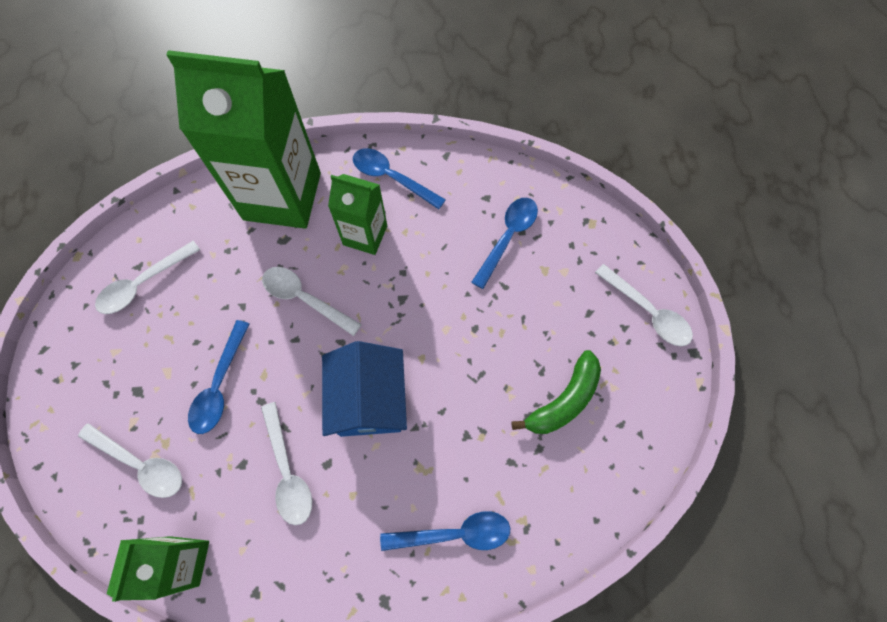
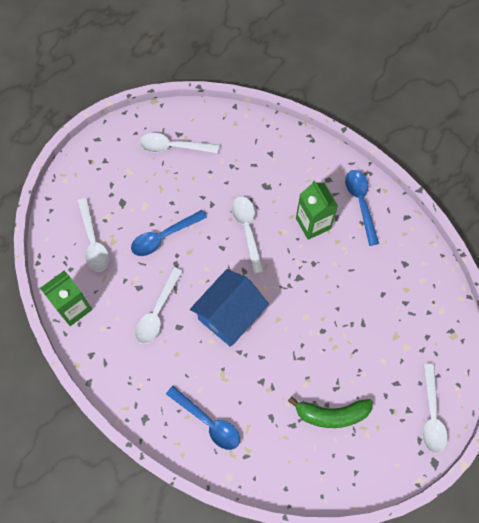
camera: 45 degrees right, 0 degrees up
(282, 196) = (289, 160): green carton -> none
(507, 238) = (393, 298): blue spoon -> none

